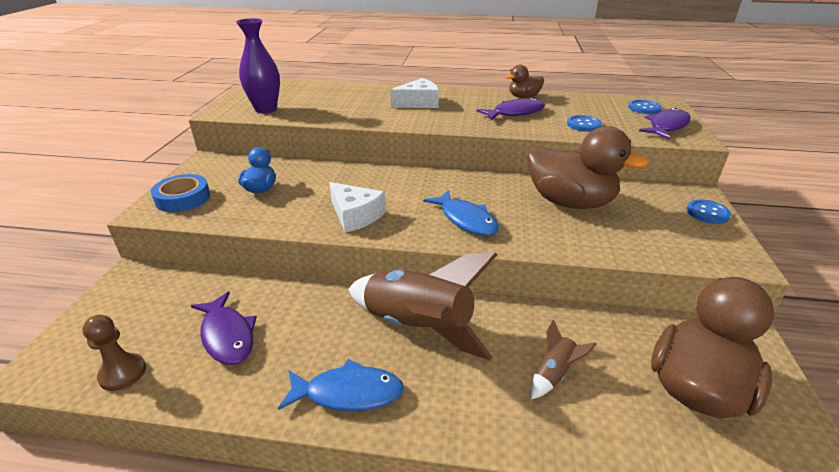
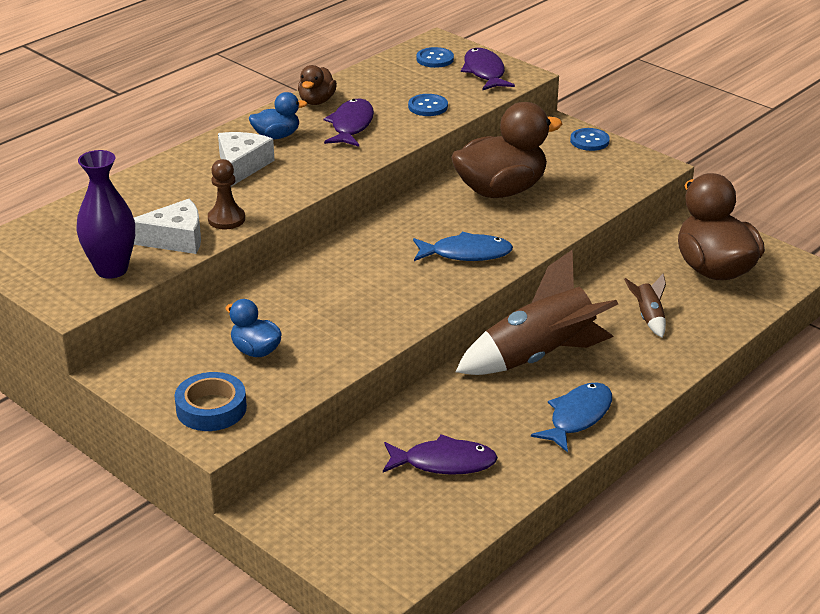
camera: 55 degrees left, 0 degrees up
(123, 373) = (436, 533): brown pawn -> brown pawn (226, 219)
(355, 215) = (387, 309): white cheese -> white cheese (175, 239)
(466, 100) = (276, 136): none -> blue duck

